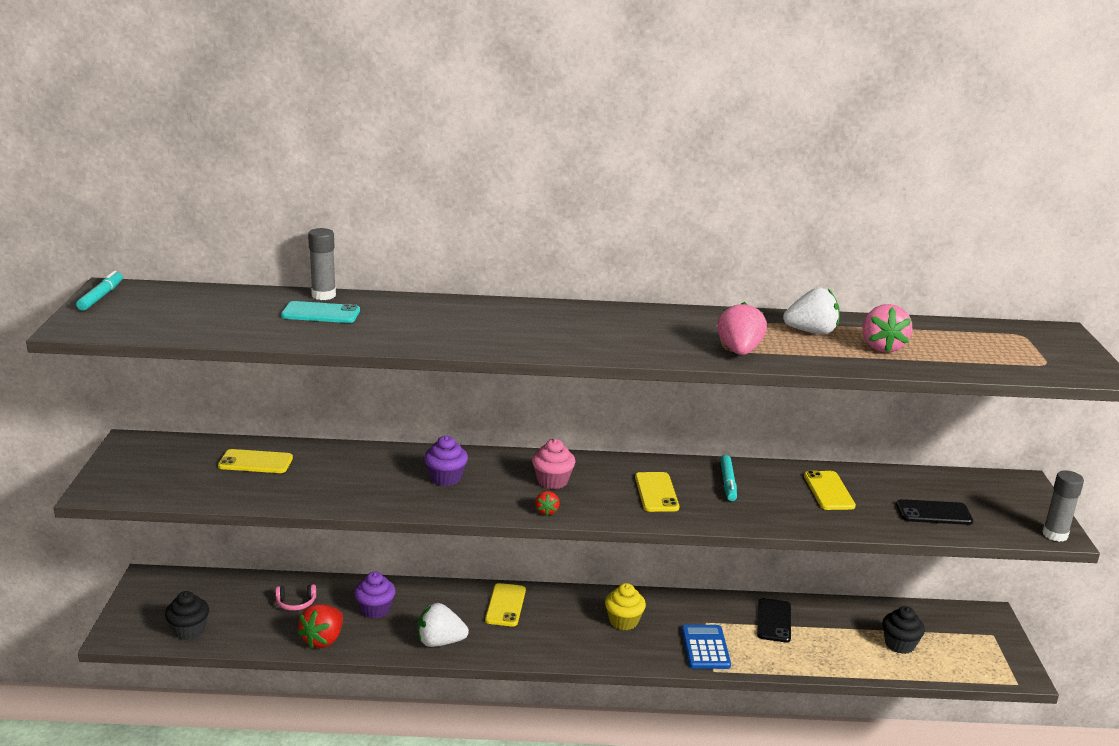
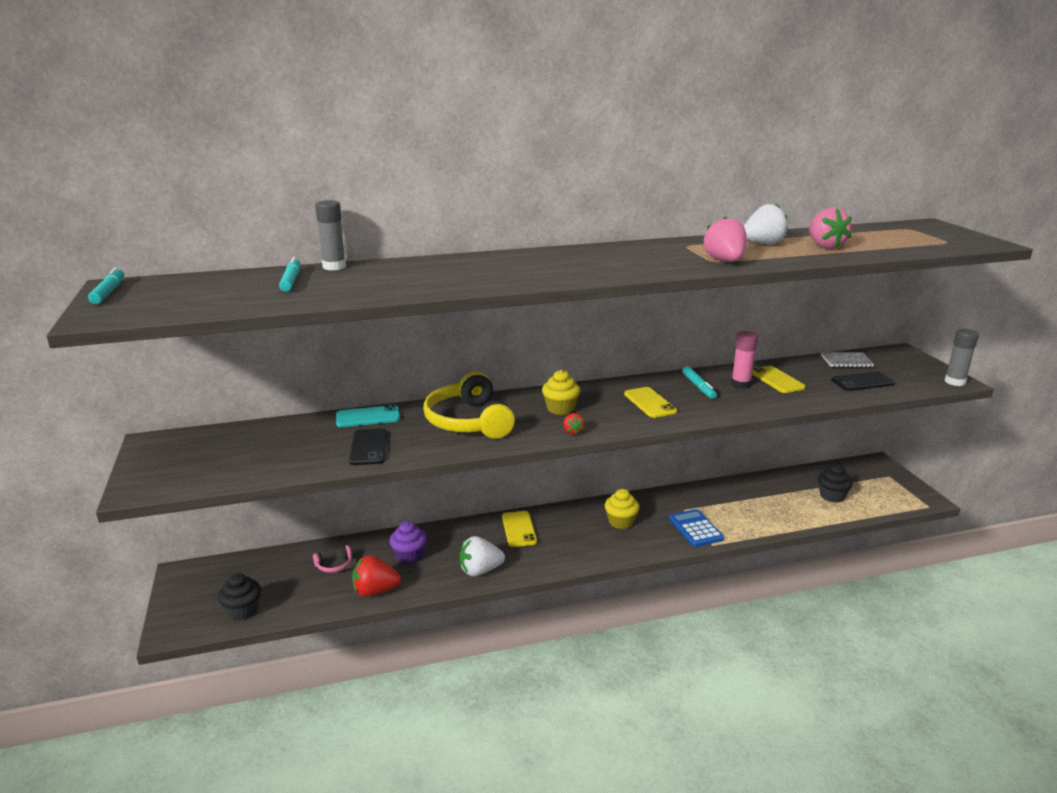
camera: 15 degrees left, 0 degrees up
(255, 462) = (286, 438): yellow phone -> none
(271, 307) = (291, 280): none -> turquoise marker
(321, 313) = (343, 279): turquoise phone -> turquoise phone (368, 417)
(323, 640) = (375, 591): red strawberry -> red strawberry turned 75 degrees clockwise
(446, 478) = (469, 421): purple cupcake -> yellow headphones
(552, 481) = (560, 408): pink cupcake -> yellow cupcake
(774, 620) = (733, 498): black phone -> black phone (369, 447)
(780, 489) = (741, 384): none -> pink glue stick
(938, 482) = (846, 361): none -> grey notebook

